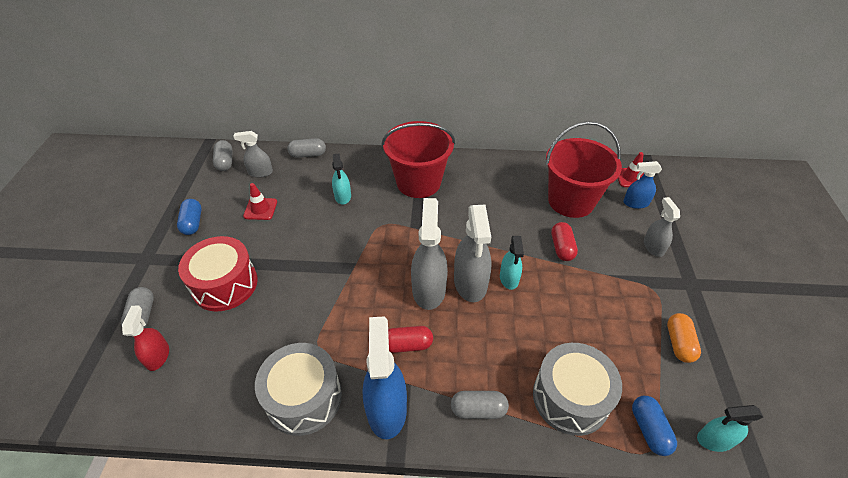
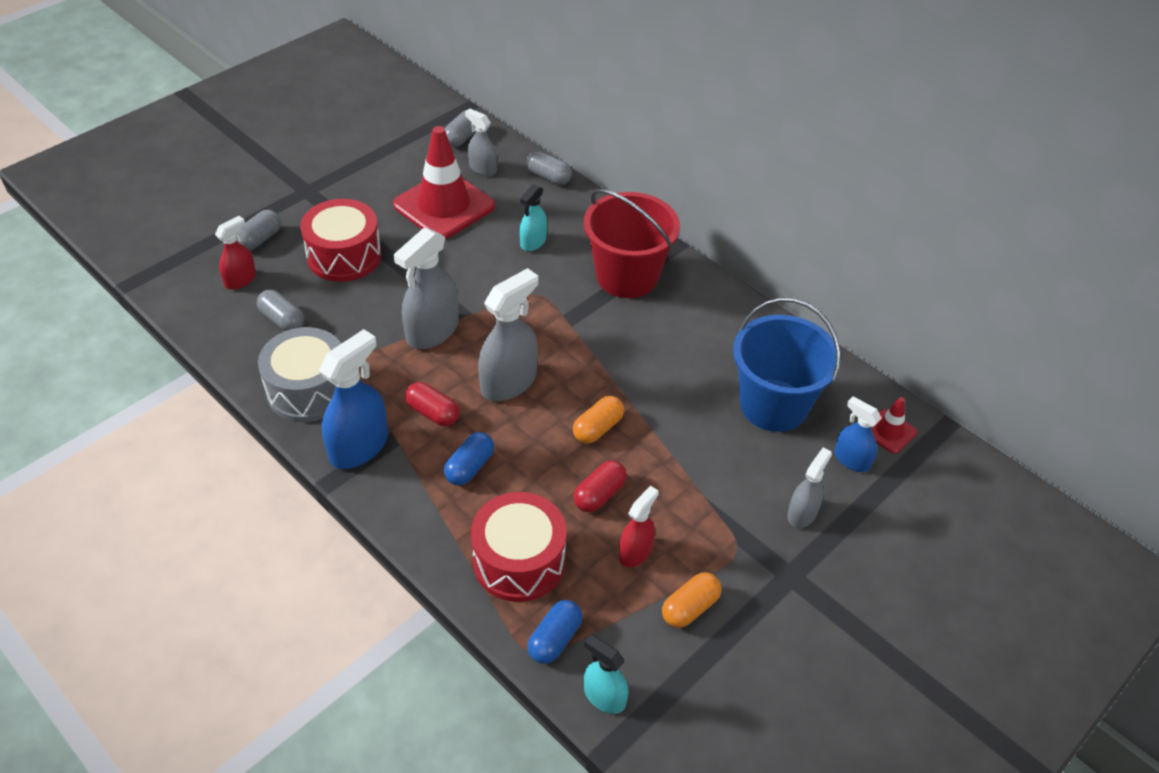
camera: 40 degrees right, 0 degrees up
(192, 223) = (373, 182): blue capsule -> blue capsule (469, 467)
(260, 209) = (444, 206): red traffic cone -> red traffic cone, size x2.18
(470, 283) = (555, 405): grey spray bottle -> grey spray bottle (432, 331)
(478, 410) = (429, 505): grey capsule -> grey capsule (282, 320)
(509, 278) = (598, 428): turquoise spray bottle -> orange capsule
(562, 248) = (694, 441): red capsule -> red capsule (599, 495)
(570, 397) = (519, 561): grey drum -> red drum
(571, 201) = (773, 405): red bucket -> blue bucket
(616, 335) = (635, 552): none -> red spray bottle

